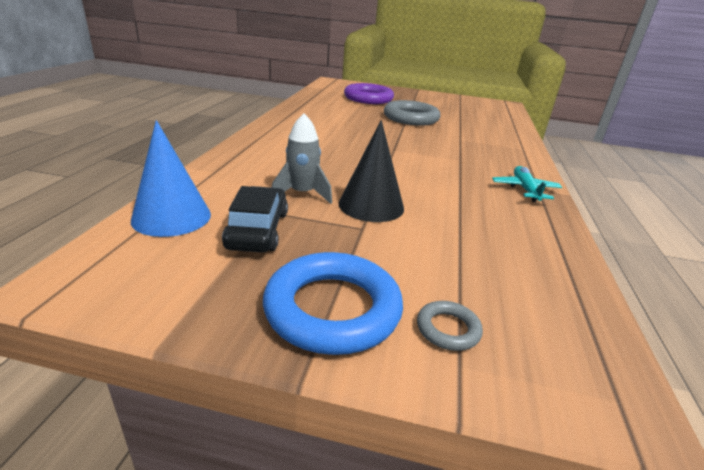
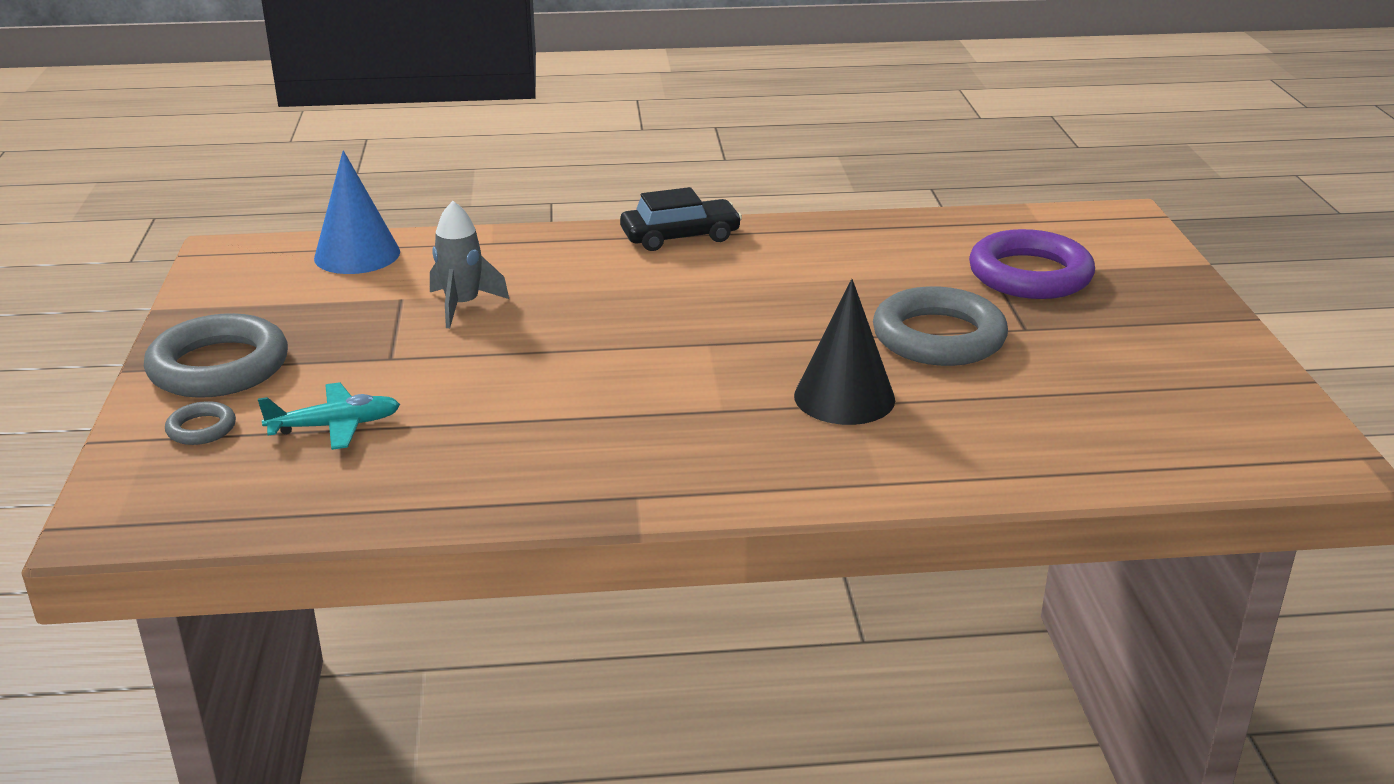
camera: 75 degrees right, 0 degrees up
(257, 230) = (352, 301): black car -> black car (680, 236)
(332, 309) = (219, 367): blue ring -> grey ring
(371, 205) = (459, 354): black cone -> black cone (844, 397)
(525, 189) = (622, 480): turquoise plane -> turquoise plane (335, 426)

